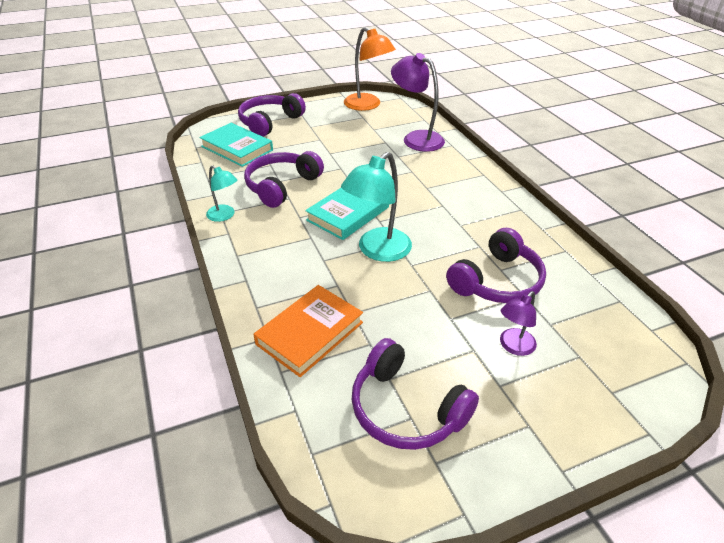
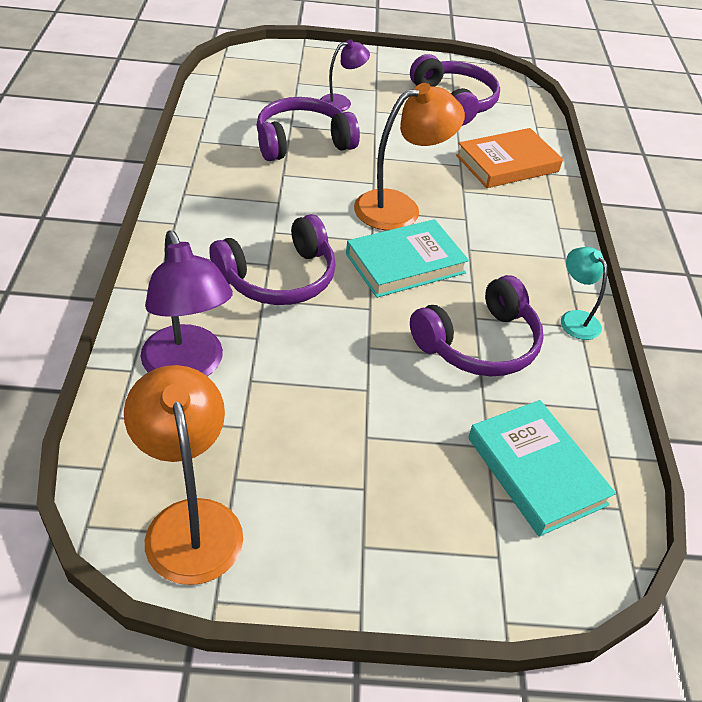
camera: 160 degrees left, 5 degrees up
(269, 122) = (447, 541): purple headphones -> purple headphones (278, 278)
(377, 251) = (399, 207): turquoise lamp -> orange lamp

